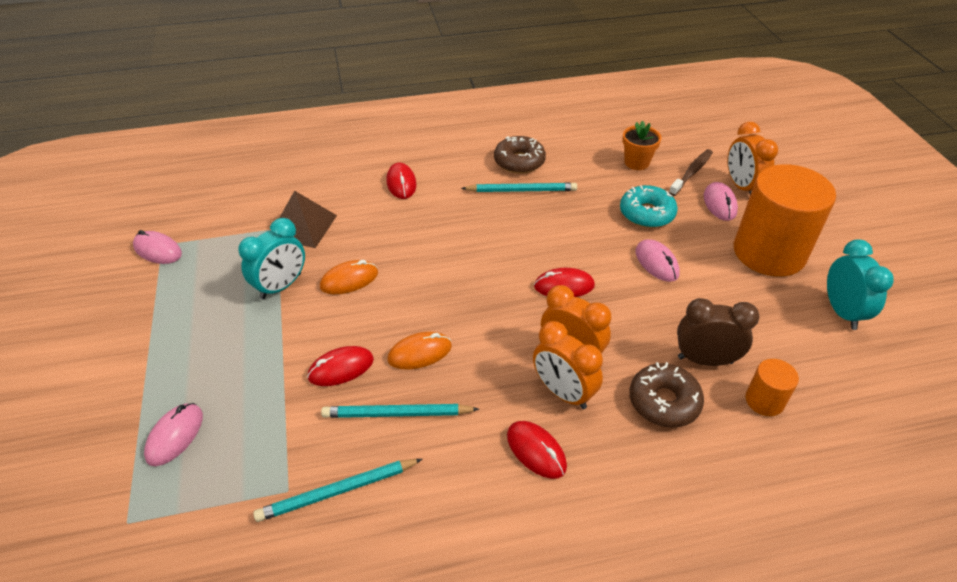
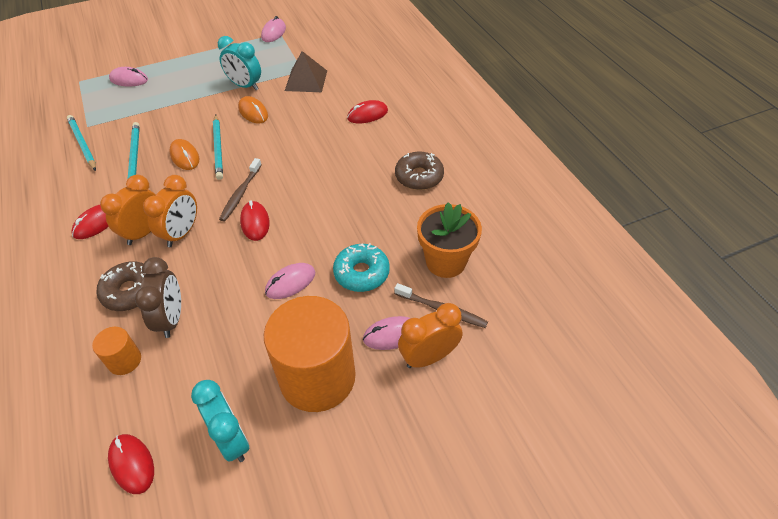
camera: 80 degrees right, 5 degrees up
(341, 368) = (173, 126): red mouse -> red mouse (132, 464)
(511, 297) = (240, 194): none -> brown toothbrush
(521, 190) = (376, 183): turquoise pencil -> turquoise pencil (218, 148)
(636, 162) = (446, 262): orange flower pot -> orange flower pot, size x1.52
(842, 312) = (232, 439): turquoise clock -> turquoise clock turned 105 degrees counterclockwise

